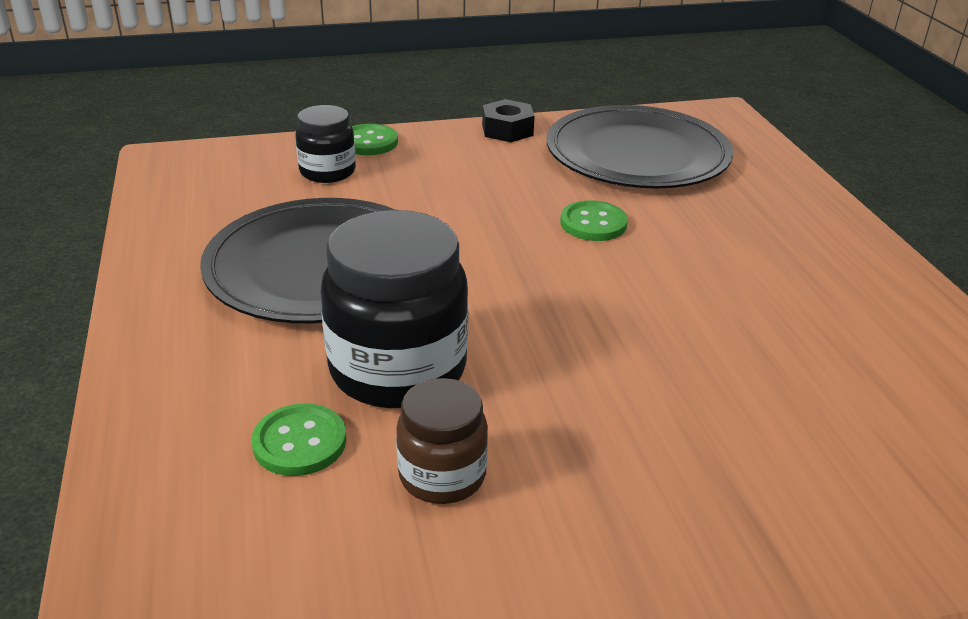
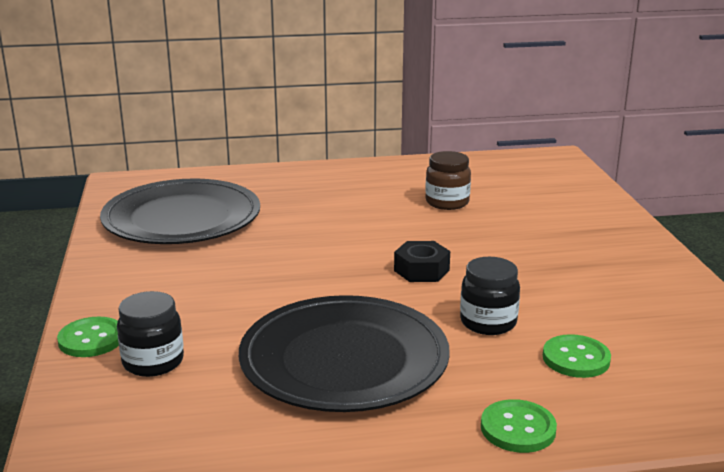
camera: 85 degrees left, 10 degrees down
(398, 370) = (488, 322): black jar -> black jar, size x0.56
(442, 475) = (591, 308): brown jar -> brown jar (447, 202)
(507, 130) = (103, 267): black nut -> black nut (421, 270)
(593, 223) = (292, 243): green button -> green button (518, 428)

